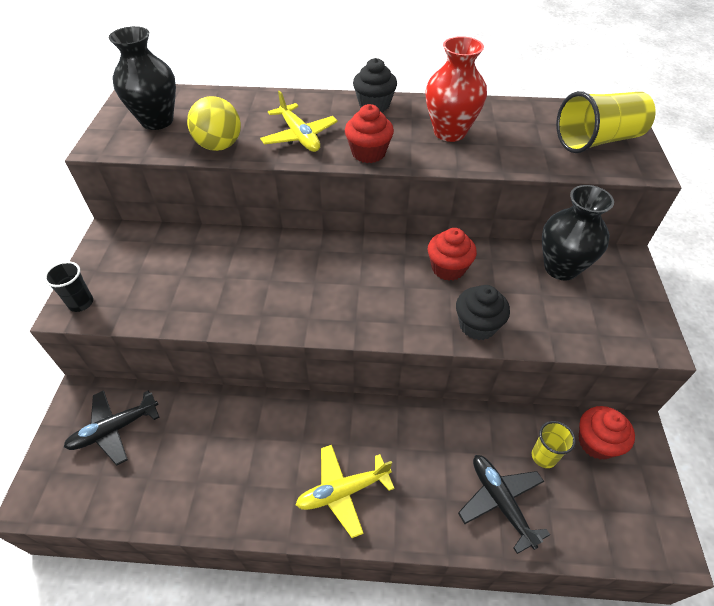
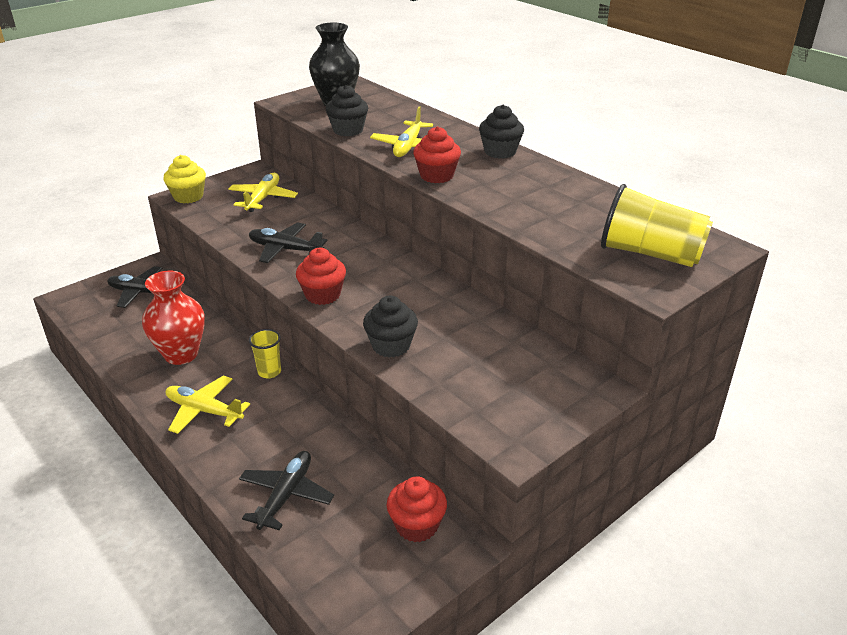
camera: 45 degrees right, 15 degrees down
(81, 303) = (188, 196): black cup -> yellow cupcake
(164, 258) = (263, 198): none -> yellow plane
(219, 146) = (348, 130): yellow ball -> black cupcake
(266, 297) = (285, 249): none -> black plane
(448, 268) = (432, 304): red cupcake -> red cupcake (322, 295)
(449, 132) = (525, 191): red vase -> red vase (181, 354)
(543, 456) = (360, 499): yellow cup -> yellow cup (269, 372)
(561, 268) = (526, 357): black vase -> none

